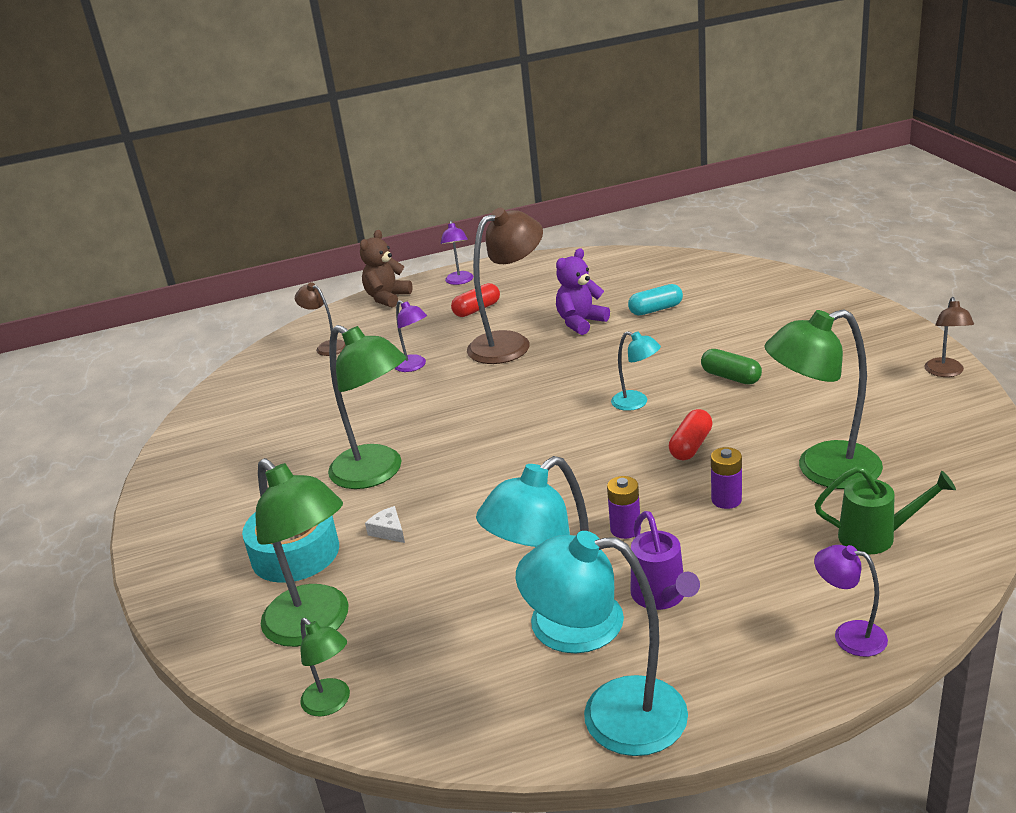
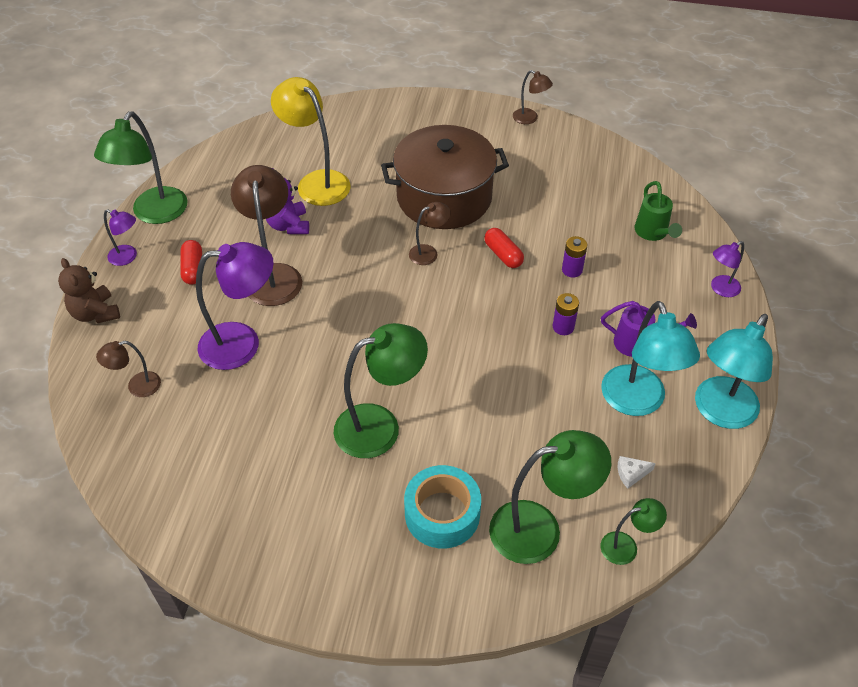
camera: 65 degrees left, 20 degrees up
(389, 531) = (463, 447): white cheese -> white cheese (631, 474)
(414, 366) = (242, 343): purple lamp -> purple lamp, size x1.95
(636, 403) = (429, 252): turquoise lamp -> brown lamp
(655, 309) = (316, 182): turquoise capsule -> yellow lamp
(730, 377) = (444, 197): green capsule -> brown pot
(822, 470) = (577, 217): green lamp -> green lamp (154, 214)
(877, 537) = (653, 233): green watering can -> green watering can turned 135 degrees clockwise

